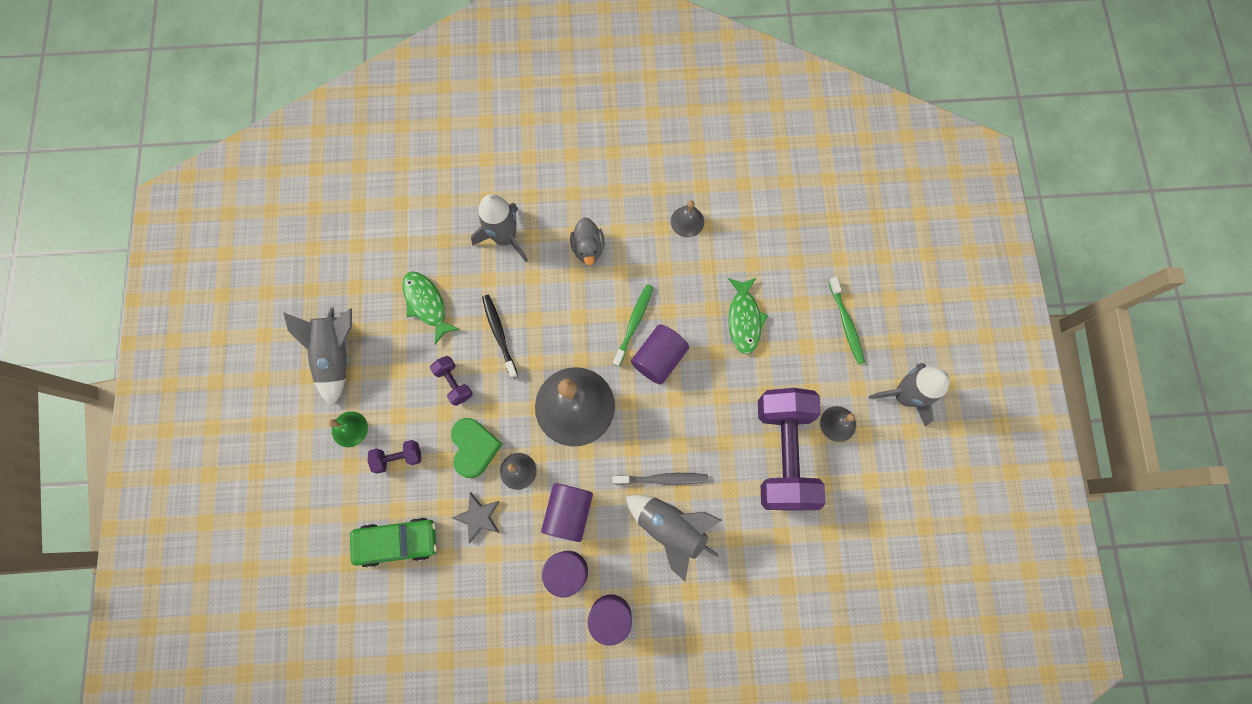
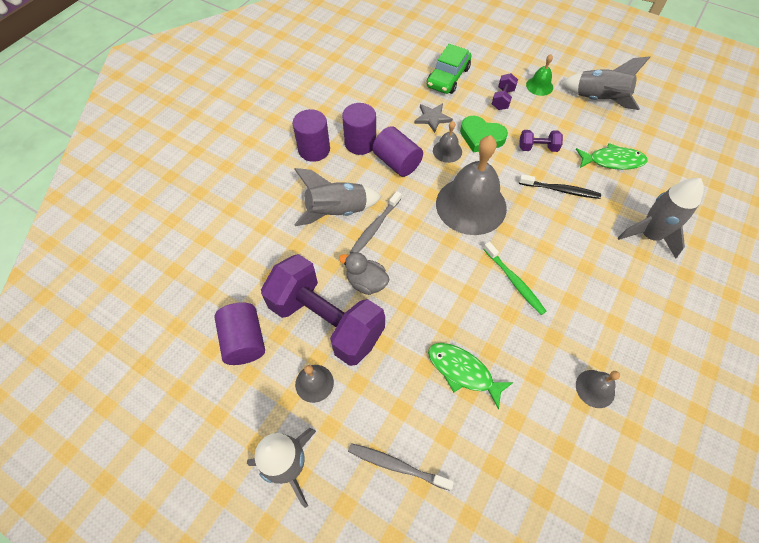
camera: 125 degrees right, 15 degrees down
(588, 248) = (608, 288): grey duck -> grey duck (366, 282)
(659, 358) = (471, 281): purple cylinder -> purple cylinder (244, 341)
(846, 324) = (396, 465): green toothbrush -> grey toothbrush

